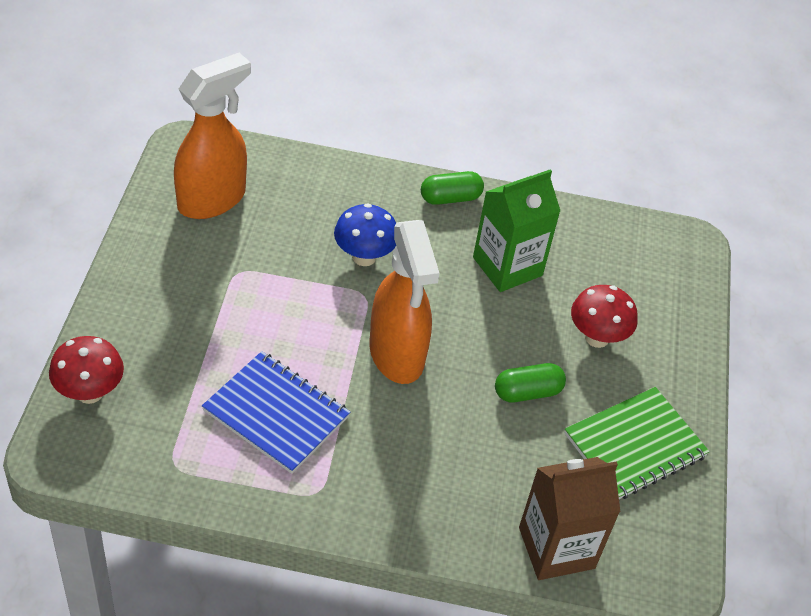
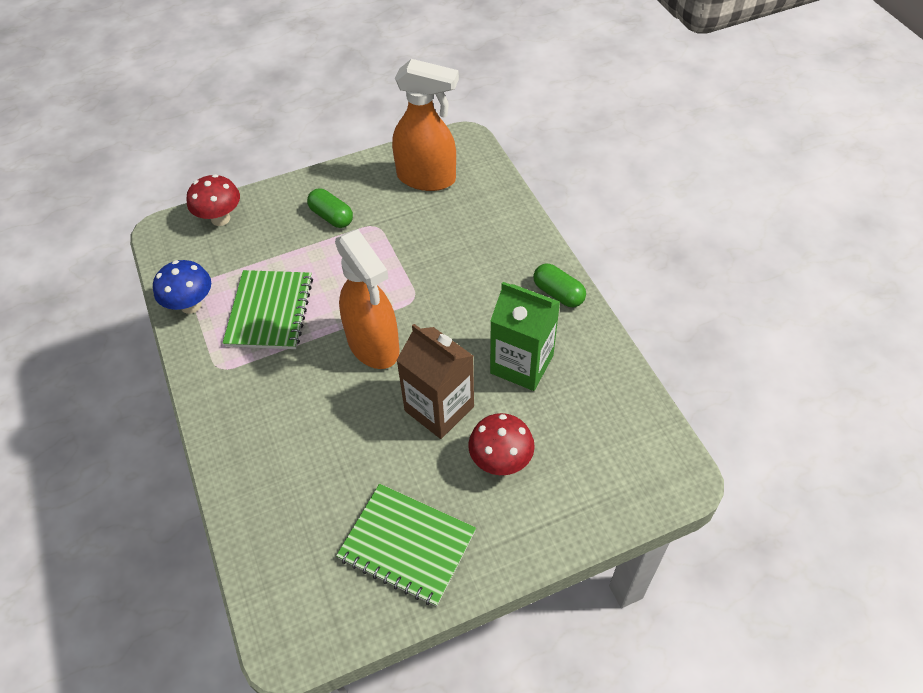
camera: 65 degrees right, 5 degrees up
(276, 414) = (270, 311): blue notebook -> green notebook
(364, 257) = (450, 278): blue mushroom -> blue mushroom (191, 305)
(397, 355) = (373, 345): orange spray bottle -> orange spray bottle turned 75 degrees counterclockwise
(527, 392) = (403, 442): green capsule -> green capsule (331, 216)
(556, 548) = (265, 538): brown carton -> brown carton (439, 408)

